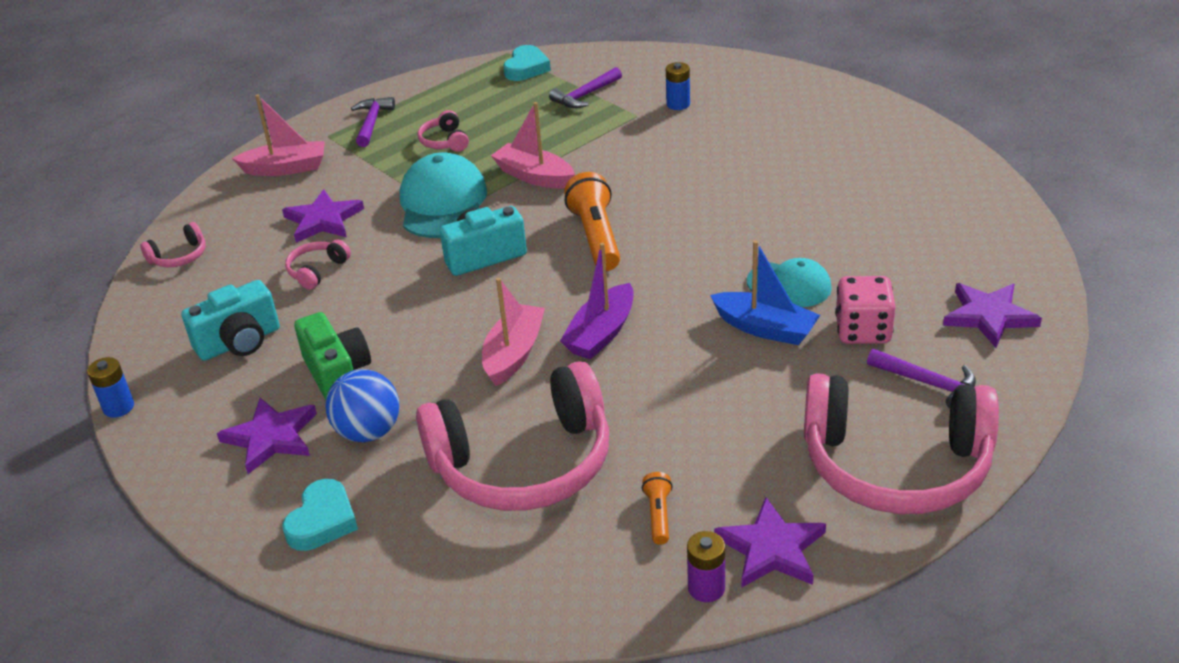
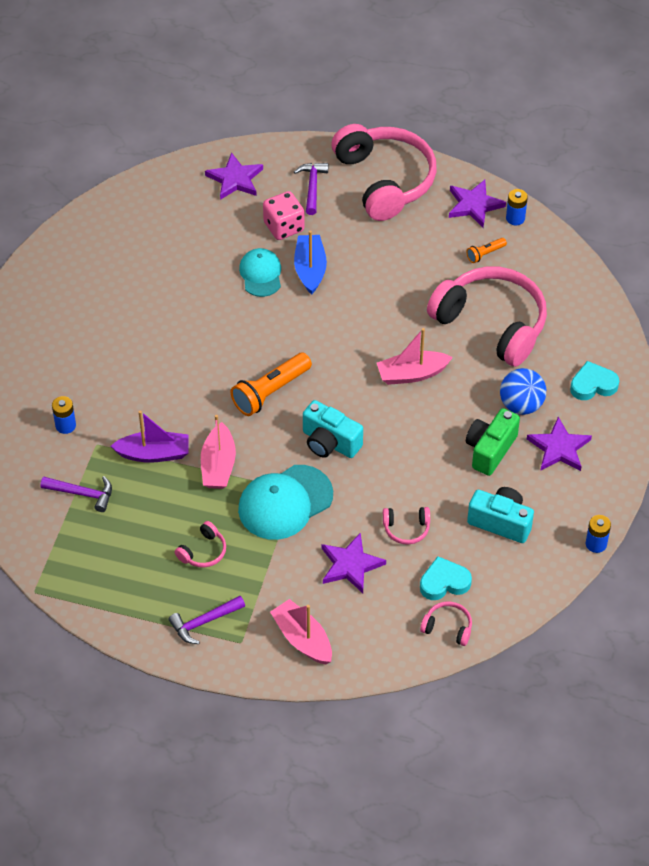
camera: 125 degrees left, 15 degrees up
(526, 68) = (56, 561): turquoise heart -> turquoise heart (444, 582)
(601, 333) = (365, 342): purple boat -> purple boat (154, 454)
(706, 588) = (515, 218): purple battery -> blue battery

